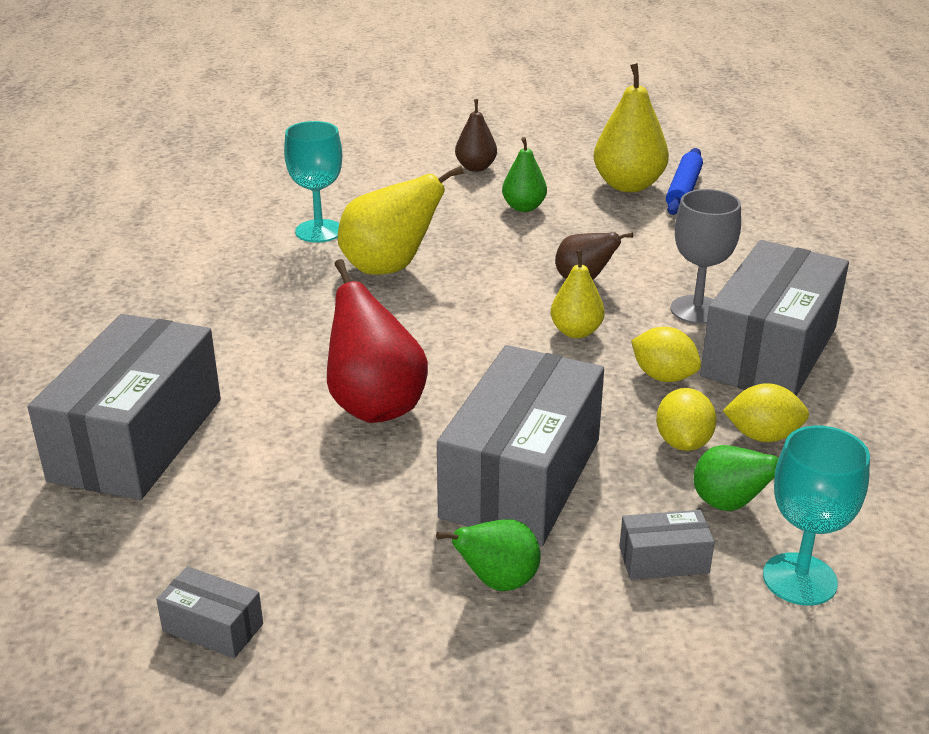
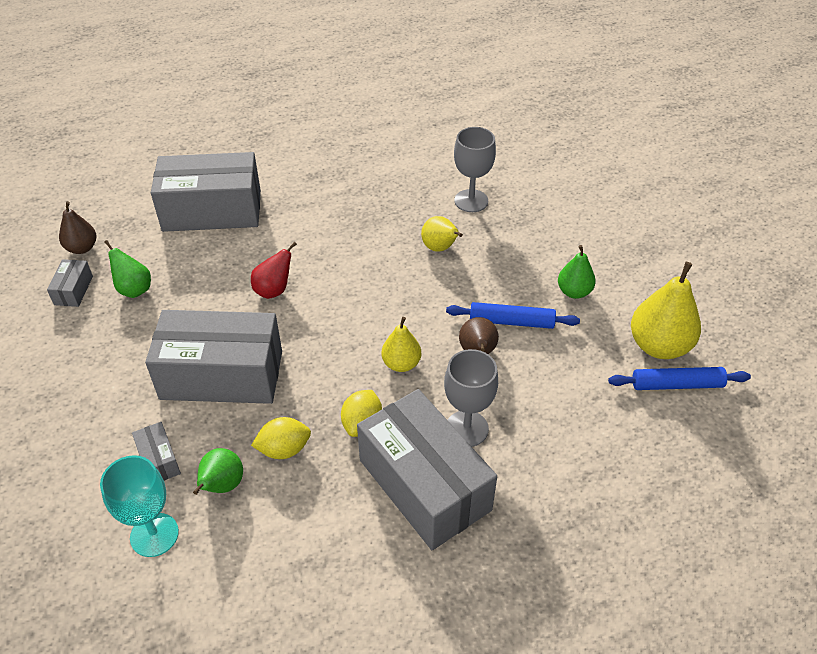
camera: 70 degrees right, 15 degrees up
(319, 231) = (471, 201): turquoise goblet -> grey goblet
(375, 406) = (274, 290): red pear -> red pear, size x0.59
(389, 268) = (440, 248): yellow pear -> yellow pear, size x0.59
(476, 167) = (624, 248): brown pear -> brown pear (82, 248)
(498, 582) = (125, 387): green pear -> green pear (134, 289)
(547, 251) = (511, 321): none -> blue rolling pin
(762, 436) = (307, 495): yellow lemon -> none
(770, 352) = (424, 485): grey box -> grey box turned 45 degrees clockwise

